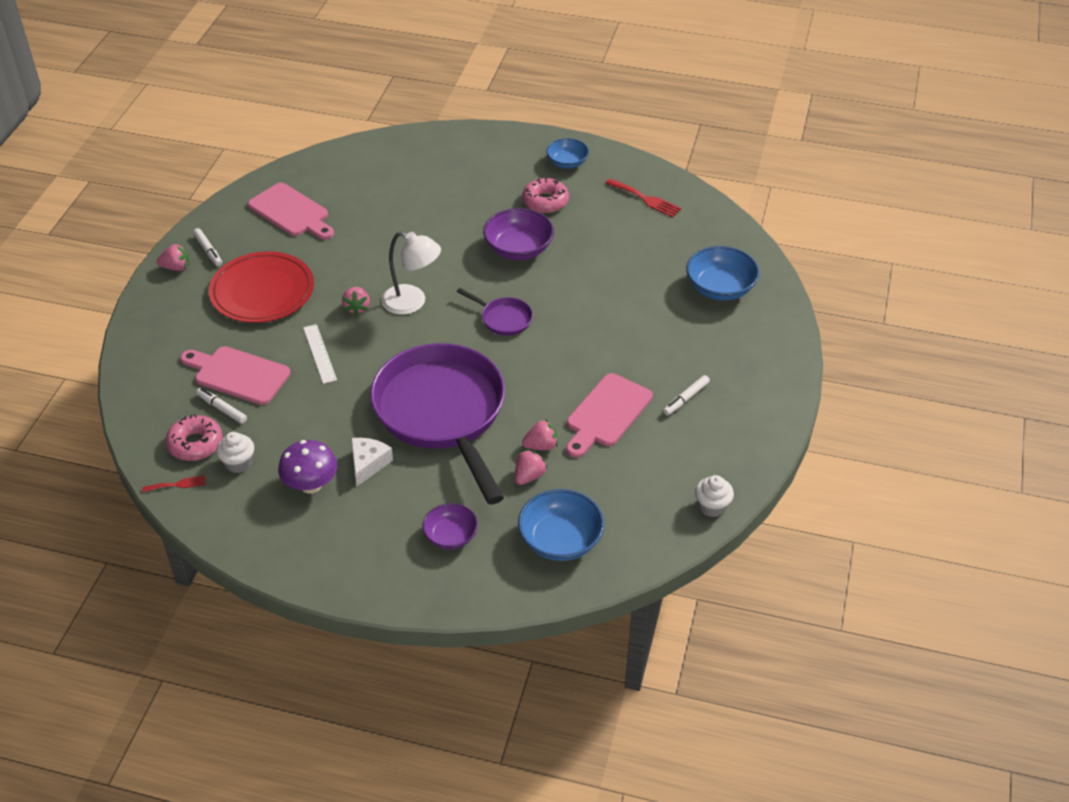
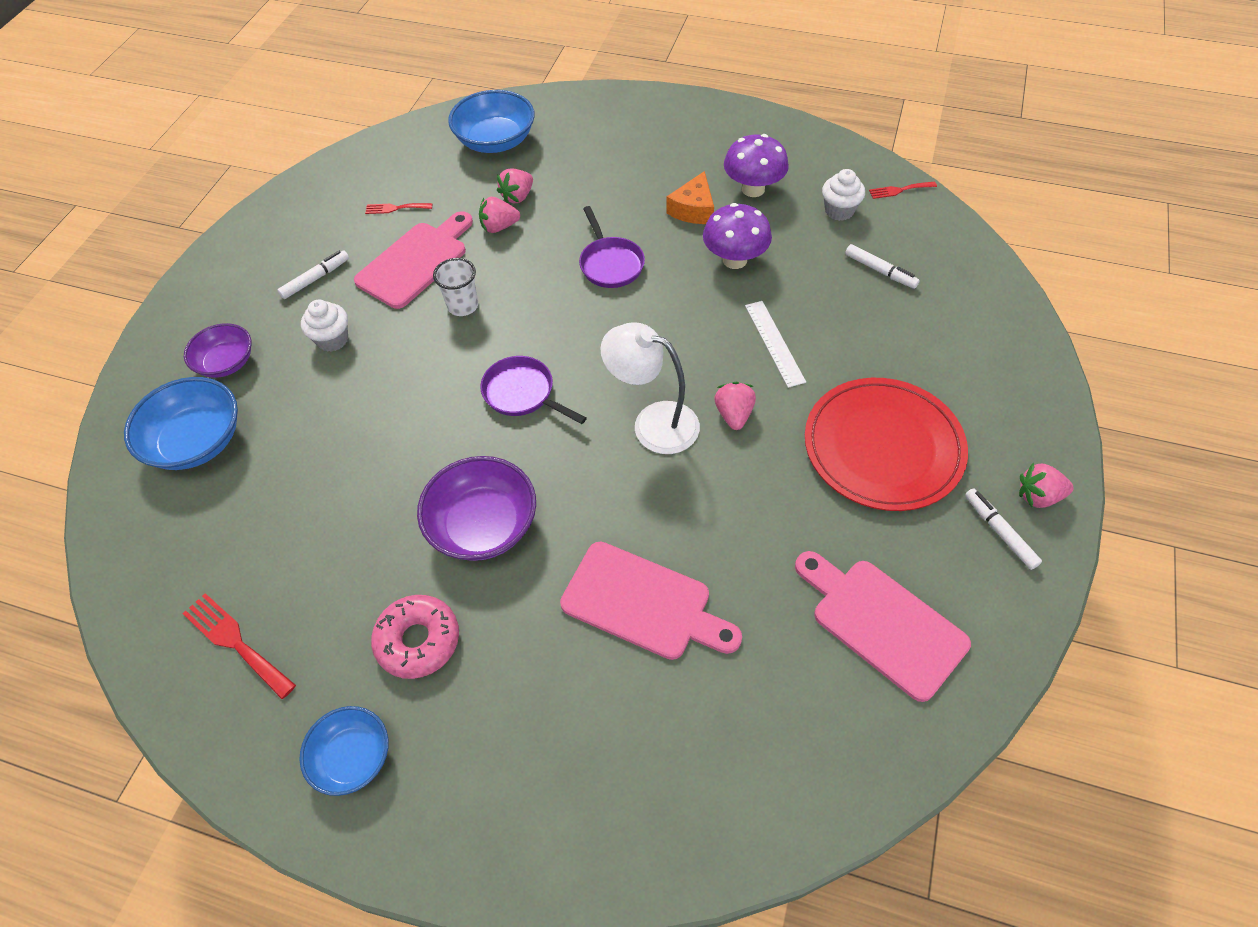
camera: 175 degrees left, 10 degrees up
(195, 444) = (896, 231): pink donut -> none
(238, 374) = (875, 314): pink cutting board -> pink cutting board (643, 603)
(339, 417) = (734, 260): none -> purple mushroom
(368, 464) = (693, 209): white cheese -> orange cheese
(442, 413) = (610, 264): purple pan -> purple pan, size x0.40
(451, 536) = (603, 144): purple bowl -> purple bowl (226, 362)
(559, 378) = (463, 306): none -> white cup
(639, 464) = (395, 208): none -> red fork
(712, 507) = (335, 168): white cupcake -> white cupcake (332, 339)

